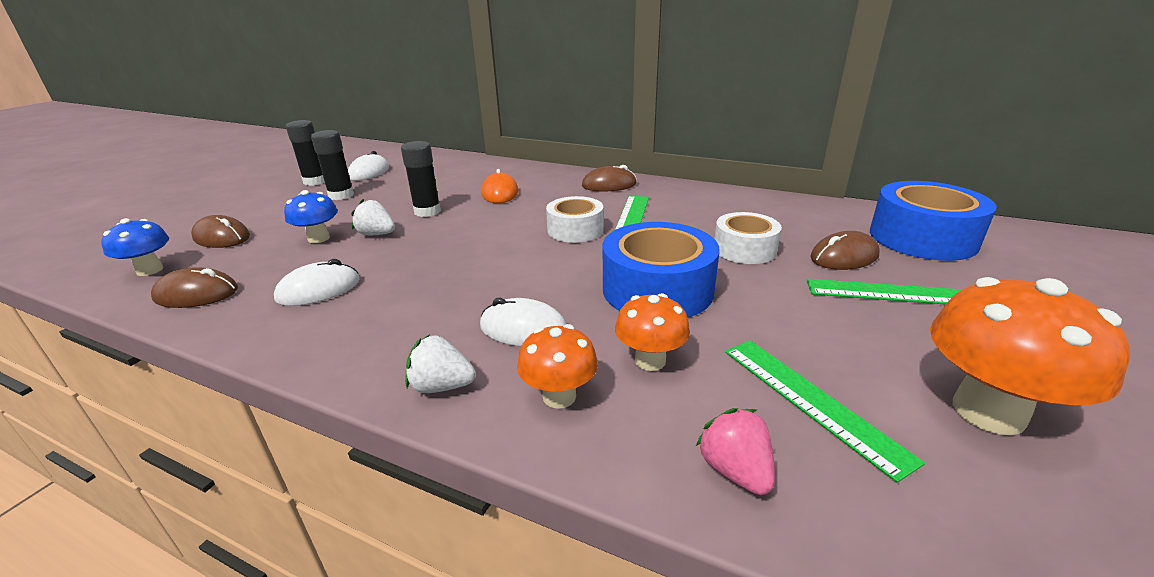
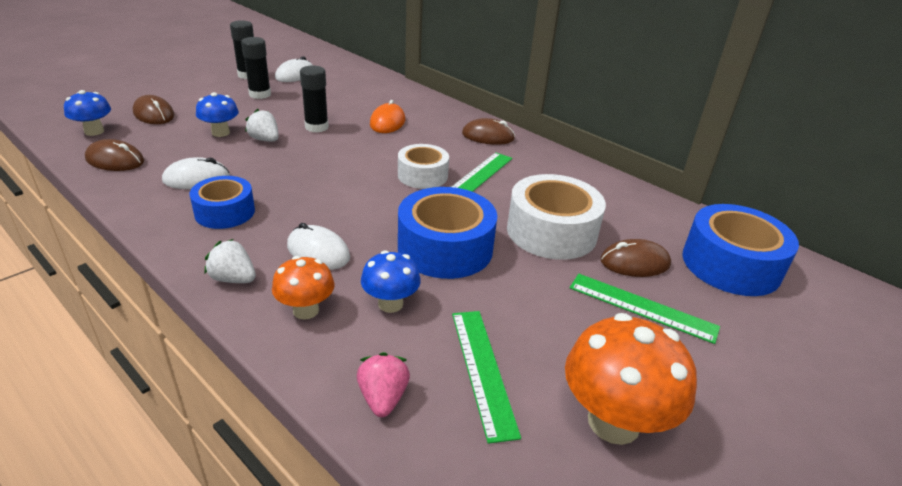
camera: 15 degrees right, 5 degrees up
(379, 316) = (225, 212): none -> blue tape
(650, 360) = (390, 304): orange mushroom -> blue mushroom
(744, 249) = (551, 232): white tape -> white tape, size x1.59

